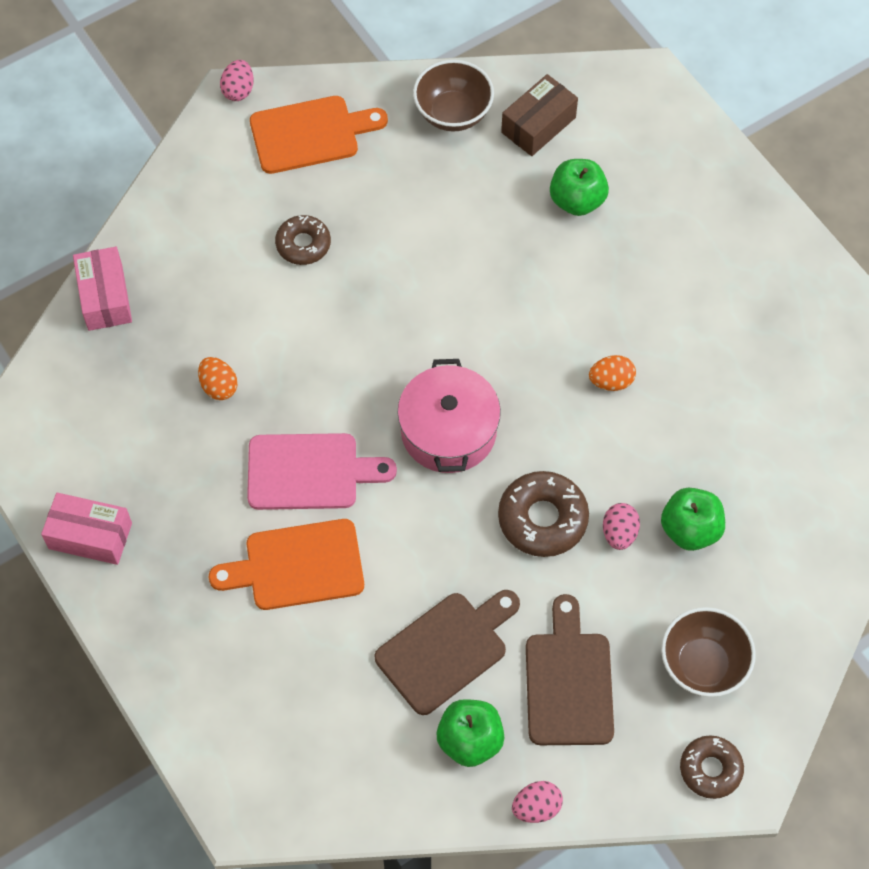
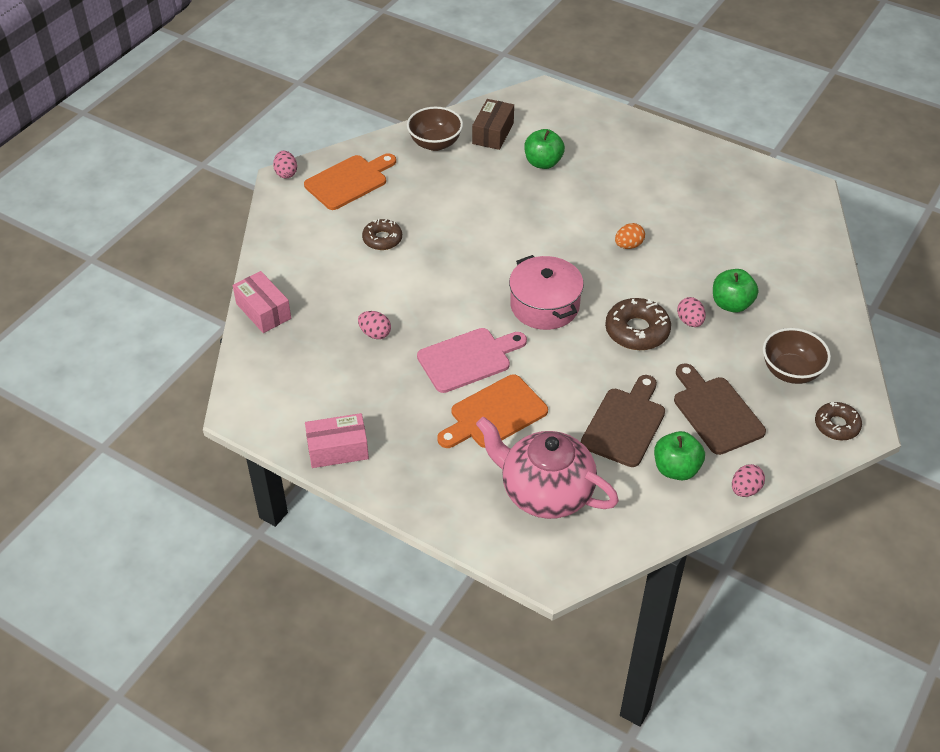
camera: 25 degrees left, 15 degrees down
(219, 386) = (375, 333): orange egg -> pink egg
(295, 702) = (545, 492): none -> pink teapot

